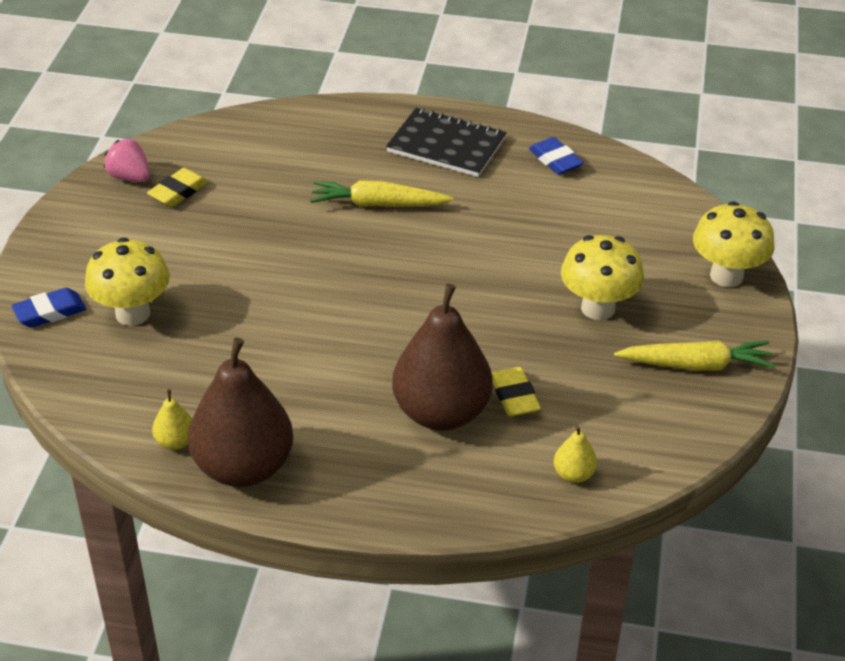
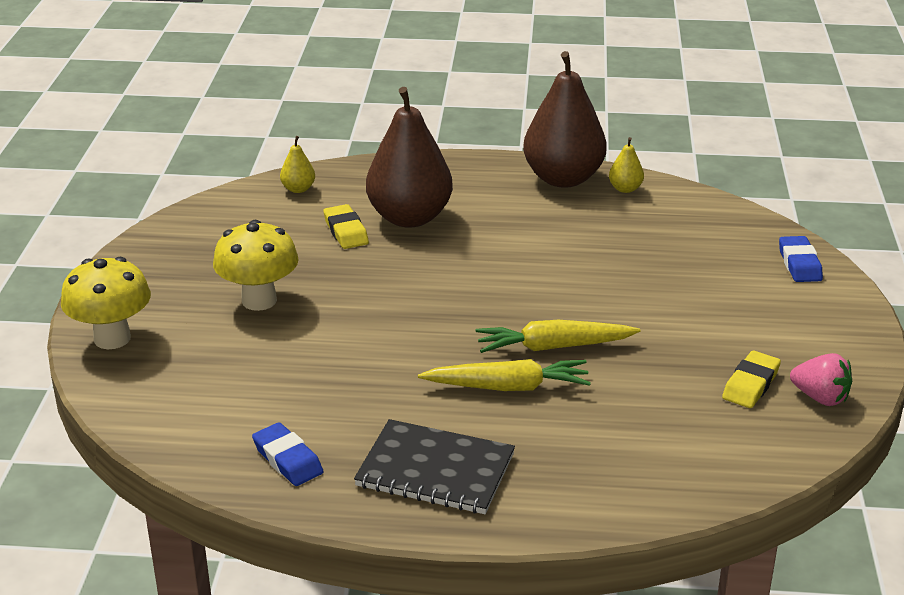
camera: 175 degrees right, 10 degrees down
(50, 312) = (799, 264): blue eraser -> blue eraser turned 60 degrees counterclockwise
(133, 314) = (719, 268): yellow mushroom -> none
(696, 365) = (173, 262): yellow carrot -> yellow carrot (553, 347)

